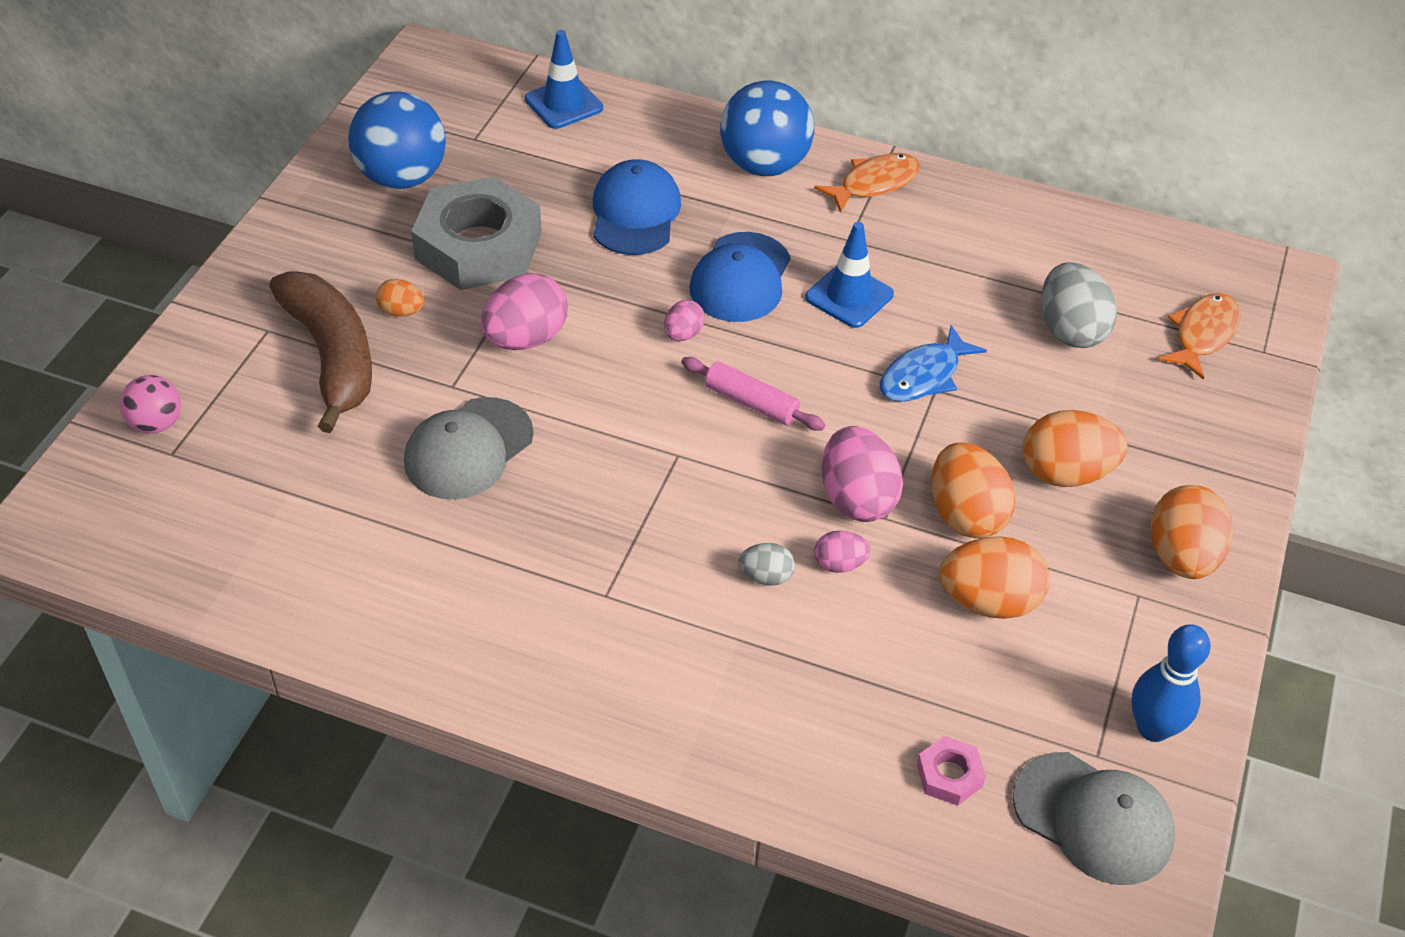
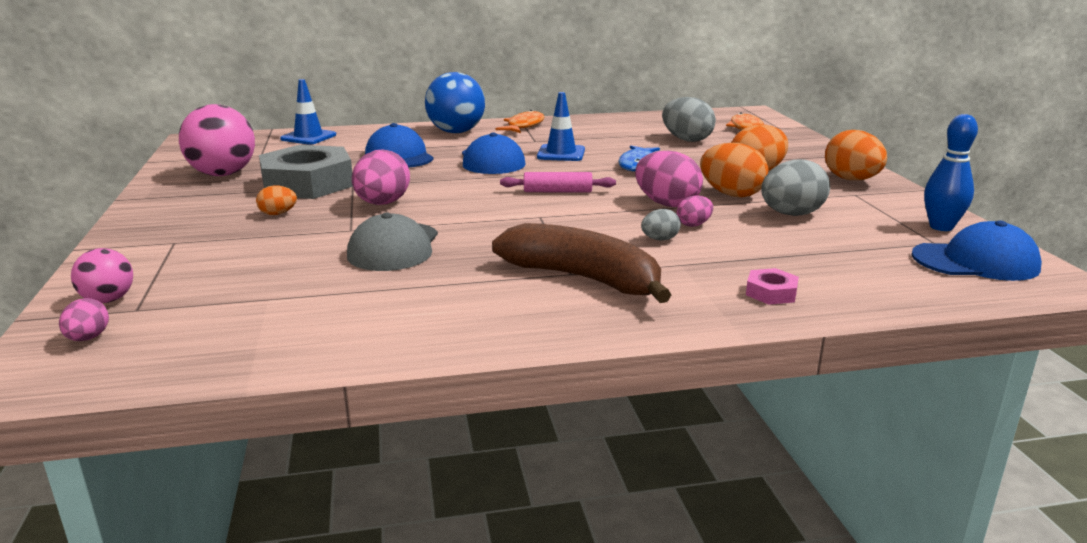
camera: 30 degrees left, 25 degrees down
(332, 356) = (241, 239): brown banana -> brown banana (583, 278)
(402, 177) = (223, 174): blue ball -> pink ball
(683, 334) = (483, 182): pink egg -> pink egg (88, 338)
(949, 775) = (881, 272): pink nut -> pink nut (771, 293)
(989, 601) = (791, 214): orange egg -> grey egg
(1093, 818) = (975, 262): grey cap -> blue cap

